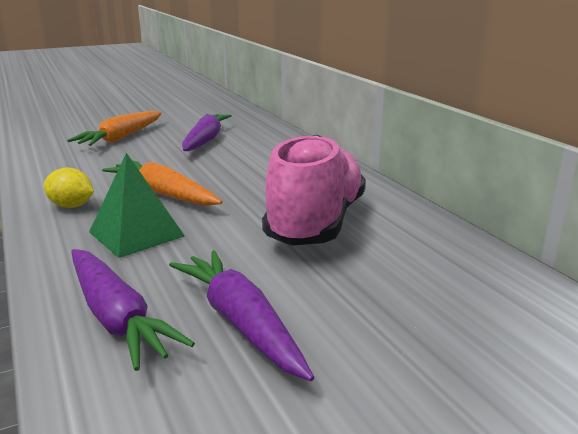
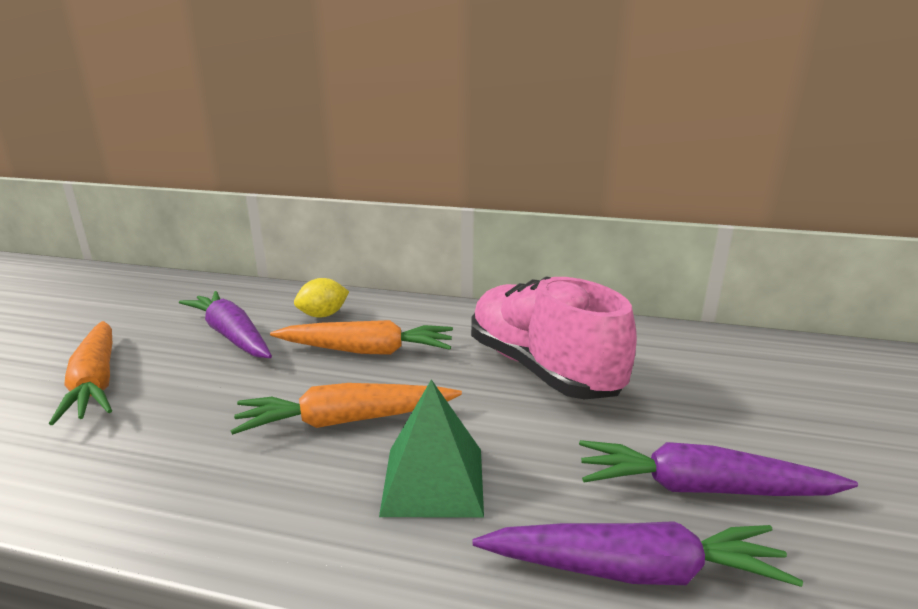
camera: 50 degrees left, 0 degrees up
(71, 206) = (271, 505): yellow lemon -> yellow lemon (323, 315)
(245, 171) = (366, 351): none -> orange carrot

